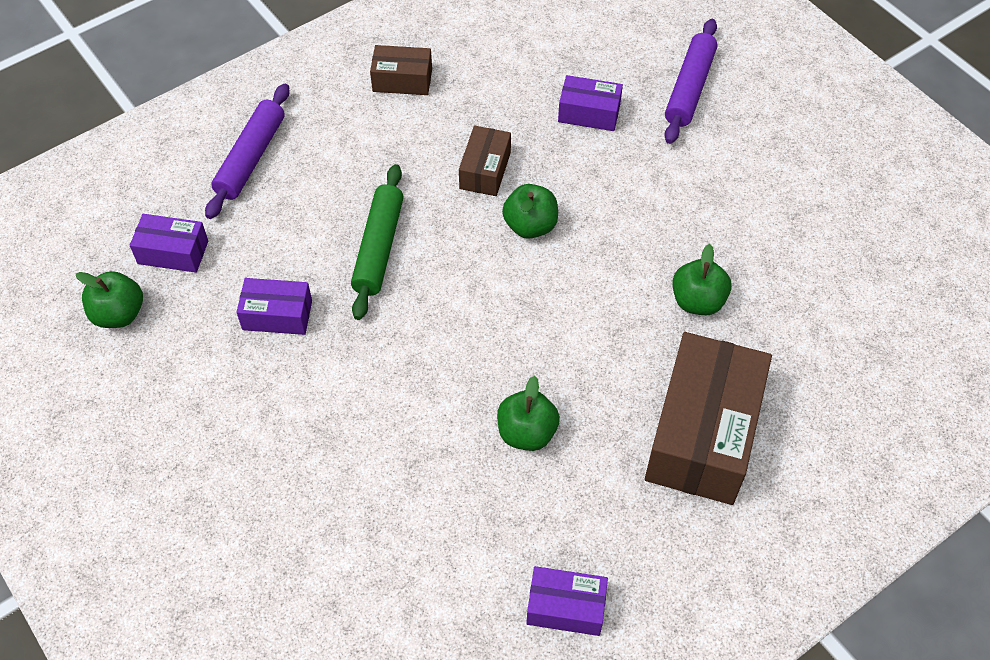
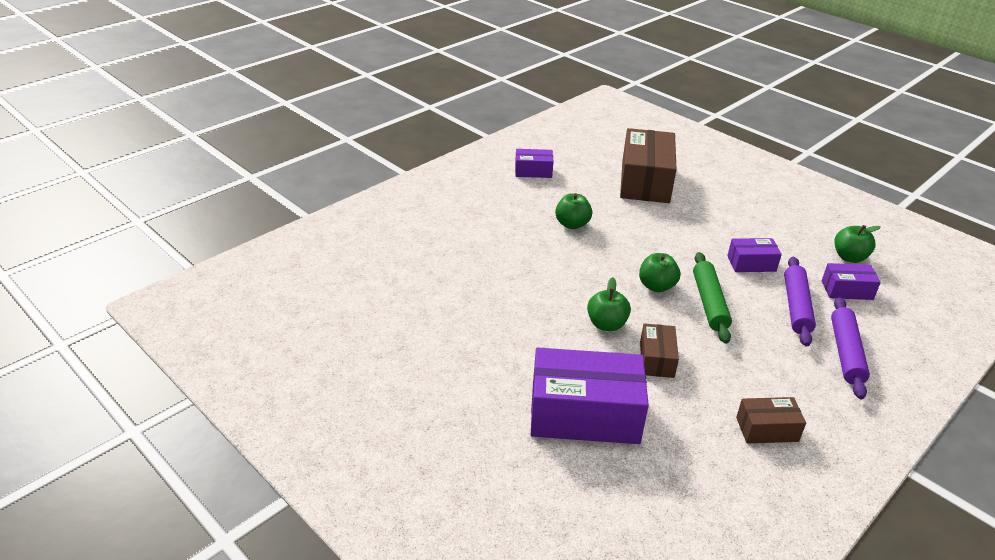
camera: 170 degrees right, 20 degrees down
(589, 113) = (584, 414): purple box -> purple box, size x2.01
(689, 88) = (494, 447): purple rolling pin -> purple rolling pin (796, 307)
(697, 301) = (476, 289): green apple -> green apple (656, 286)
(702, 434) = (469, 230): brown box -> brown box (645, 181)

